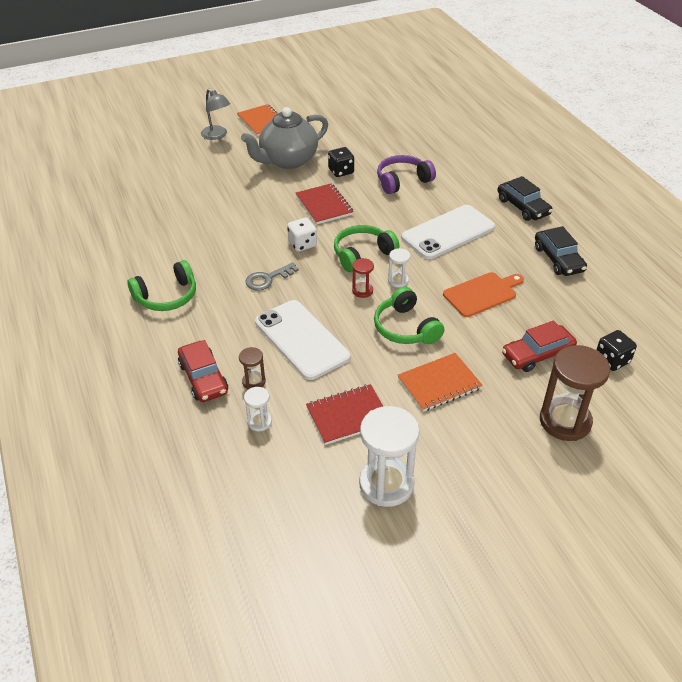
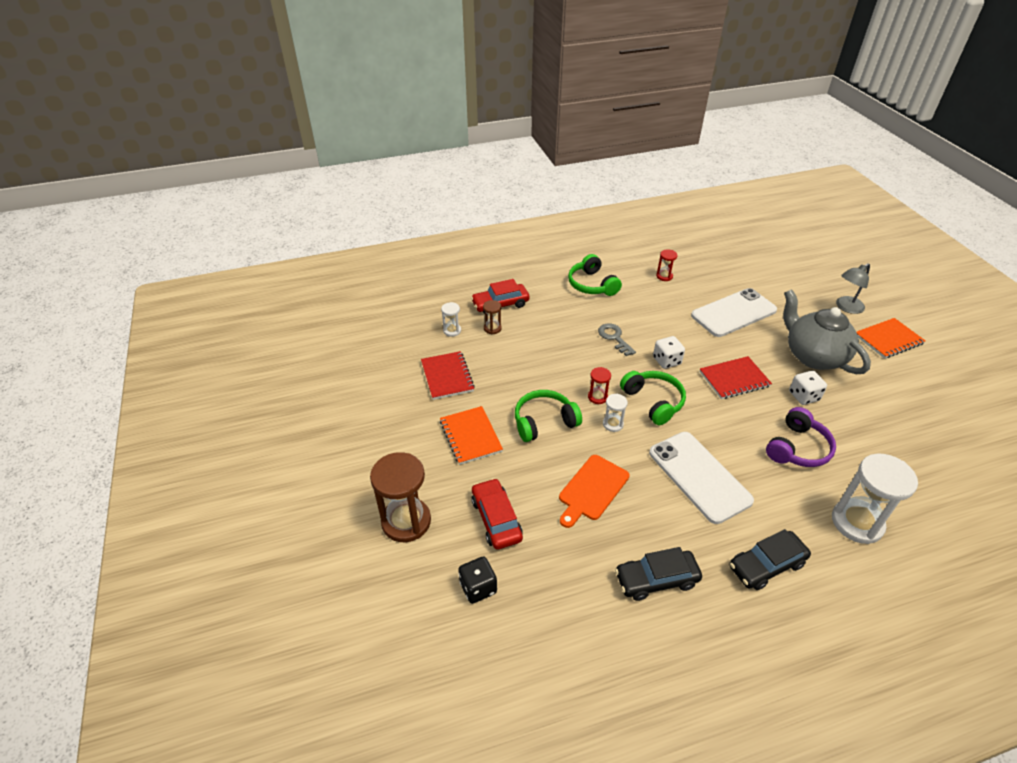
camera: 95 degrees right, 0 degrees up
(155, 240) = (664, 276): none -> red hourglass
(302, 339) = (536, 355): white phone -> white phone (734, 313)
(341, 171) = (803, 396): black dice -> white dice
(386, 484) = (376, 392): white hourglass -> white hourglass (857, 522)
(402, 181) = (797, 448): purple headphones -> purple headphones turned 60 degrees clockwise
(482, 293) = (592, 489): orange cutting board -> orange cutting board turned 60 degrees clockwise

